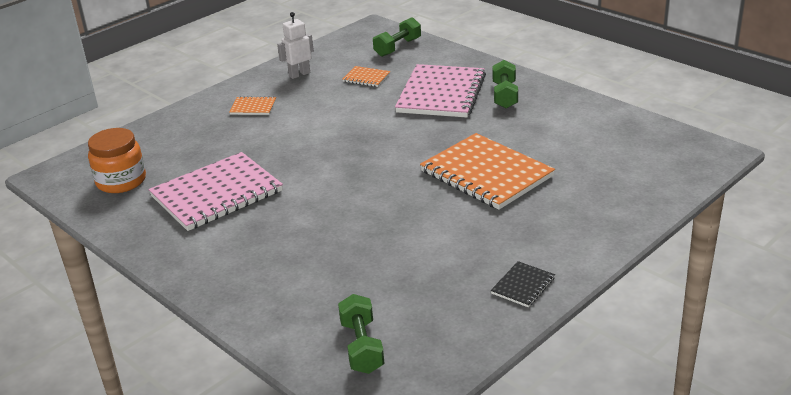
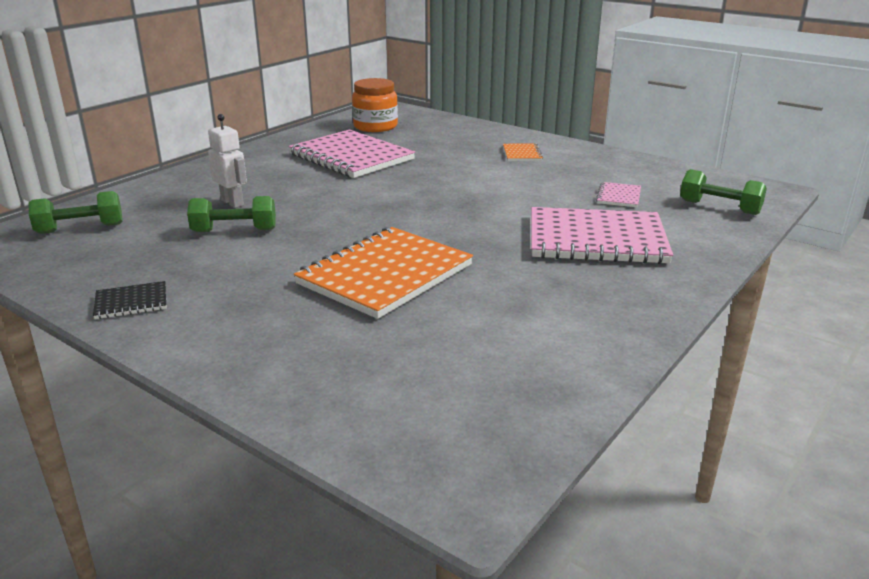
camera: 80 degrees right, 5 degrees down
(299, 74) = (608, 165): white robot -> white robot (232, 202)
(366, 78) = (618, 196): orange notebook -> pink notebook
(504, 95) = (612, 281): green dumbbell -> green dumbbell (234, 231)
(523, 286) = (131, 302): black notebook -> black notebook turned 45 degrees counterclockwise

